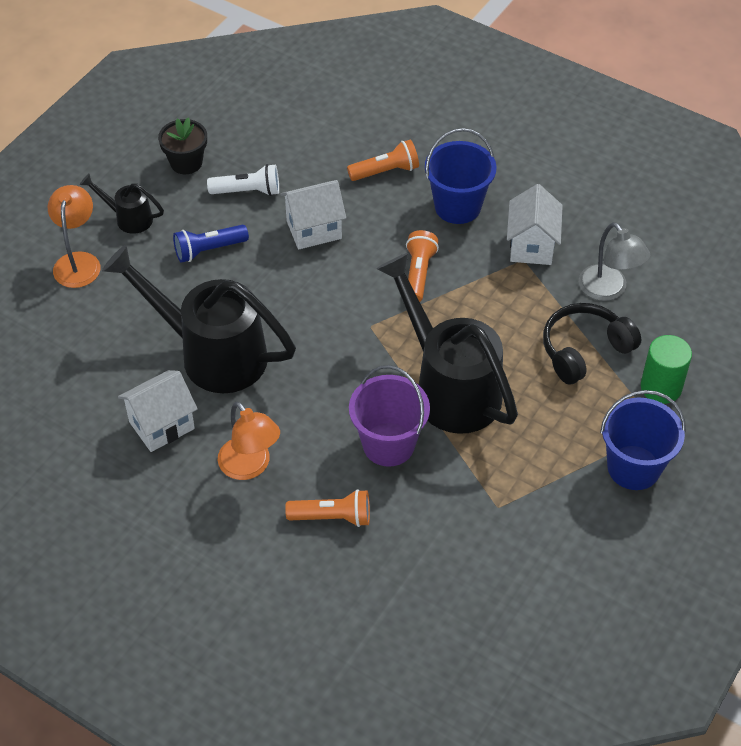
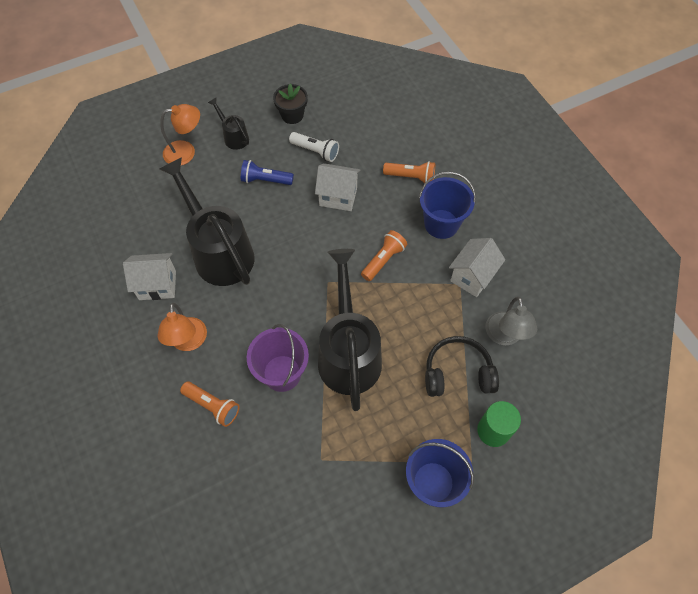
camera: 30 degrees right, 10 degrees up
(78, 262) = (186, 152): orange lamp -> orange lamp turned 45 degrees clockwise

